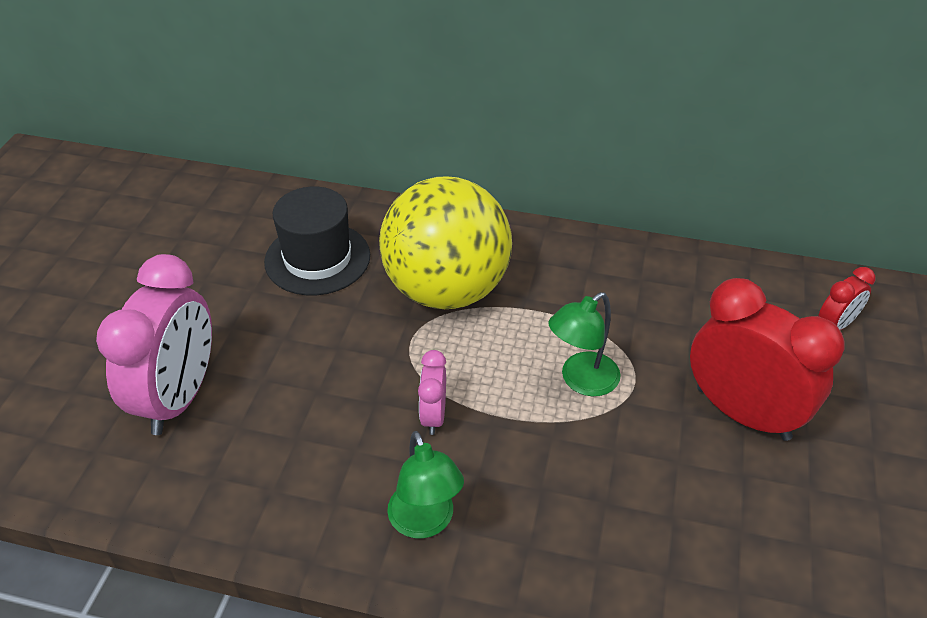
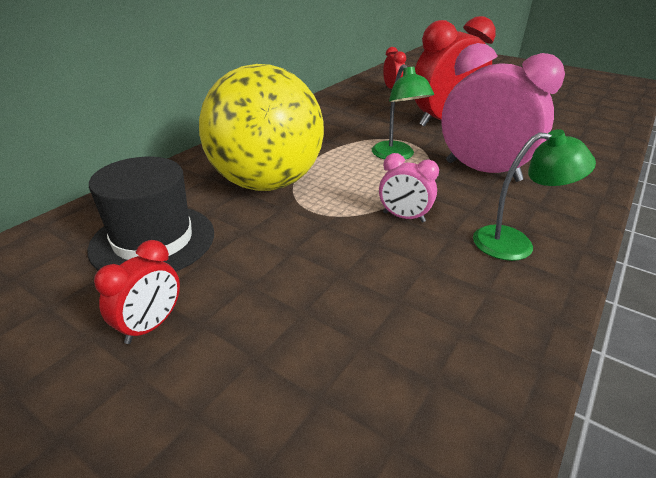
camera: 70 degrees left, 10 degrees down
(179, 397) = (288, 396): pink clock -> pink clock (482, 171)
(222, 304) = (151, 325): none -> red clock

